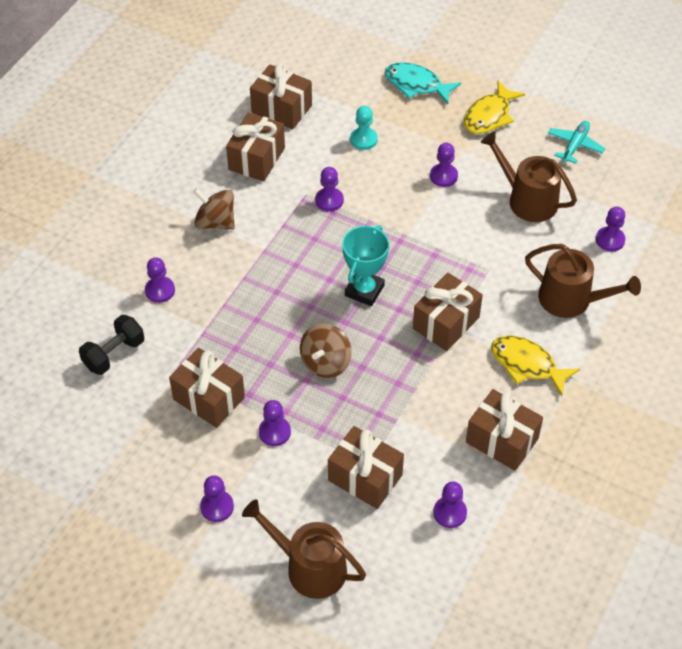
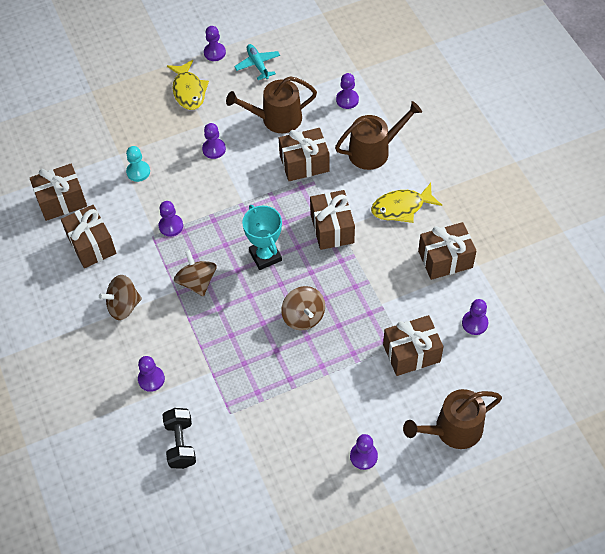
camera: 50 degrees left, 5 degrees up
(209, 398) = (271, 406): brown gift -> brown gift (304, 163)
(274, 432) = (333, 383): purple pawn -> purple pawn (214, 53)
(288, 258) = (197, 282): none -> brown spinning top
(416, 85) = (121, 111): turquoise fish -> none

